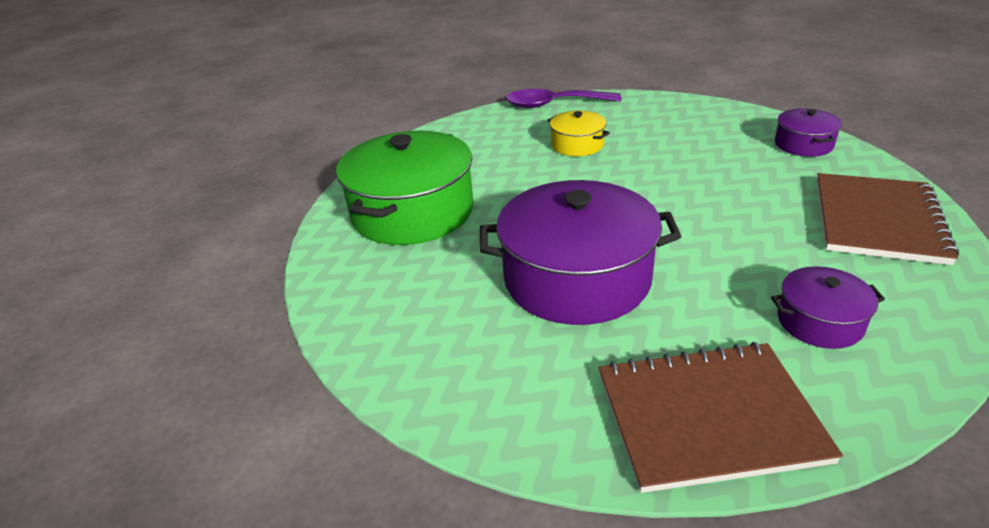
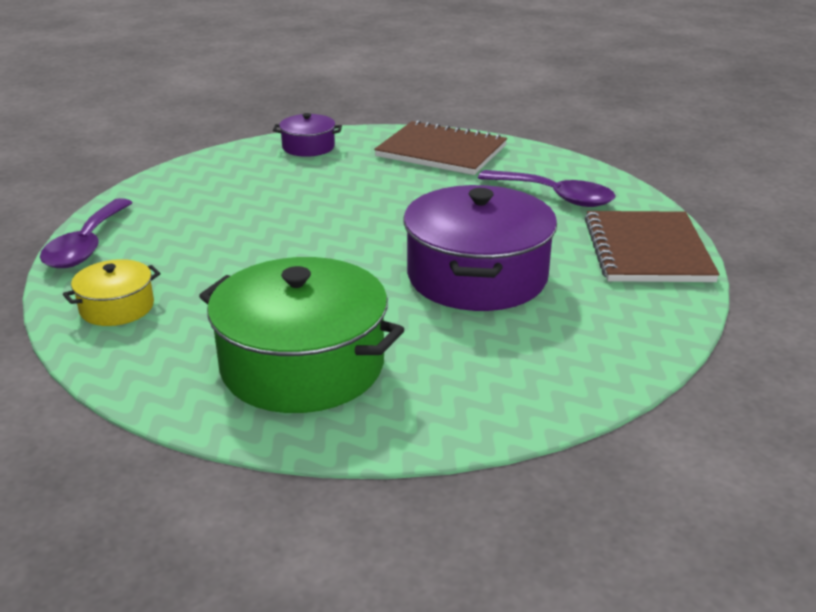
camera: 85 degrees left, 5 degrees down
(577, 145) = (216, 244): yellow pot -> yellow pot (117, 307)
(819, 321) = (555, 196): purple pot -> purple spoon

